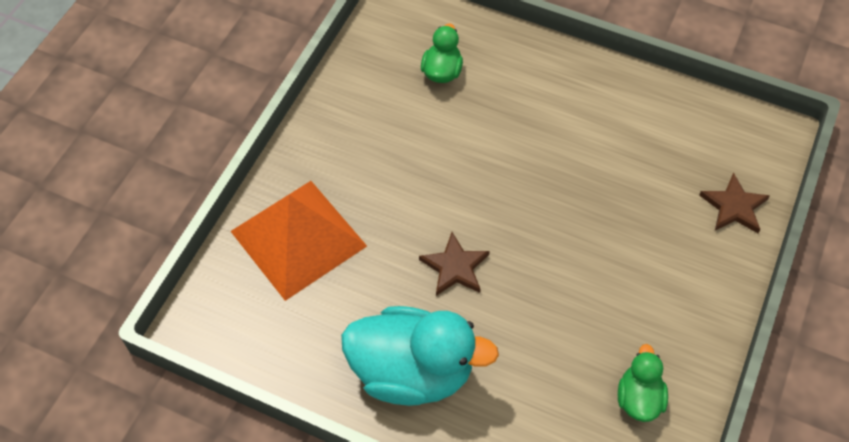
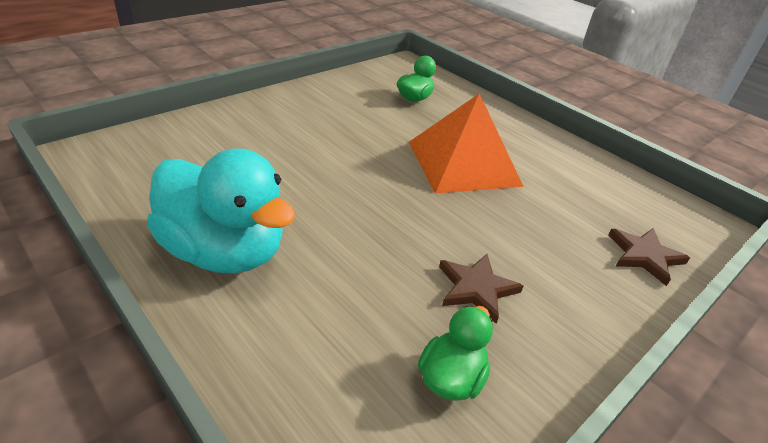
camera: 20 degrees right, 20 degrees down
(298, 238) = (220, 137): orange pyramid -> orange pyramid (463, 163)
(455, 267) = (332, 198): brown star -> brown star (476, 288)

